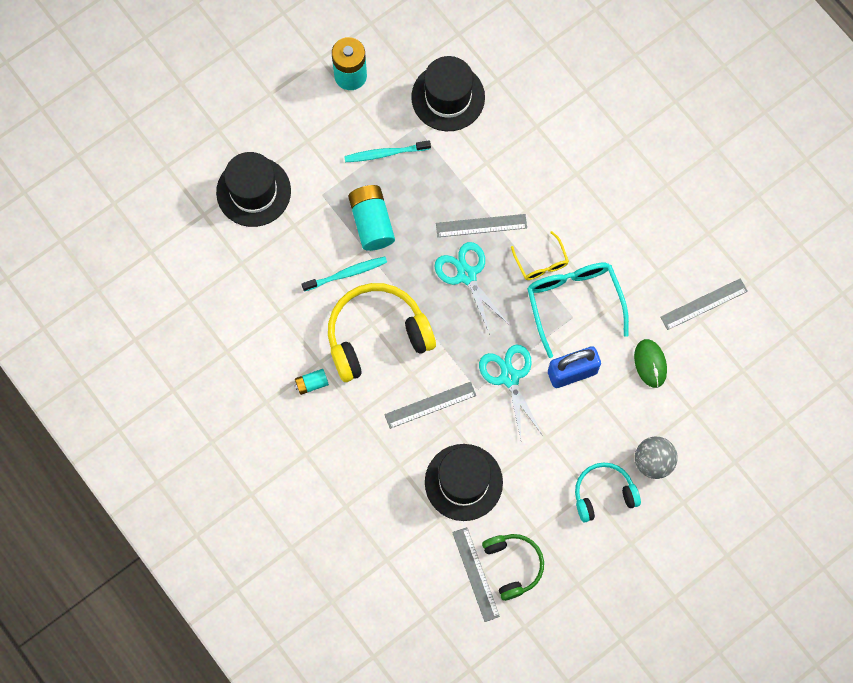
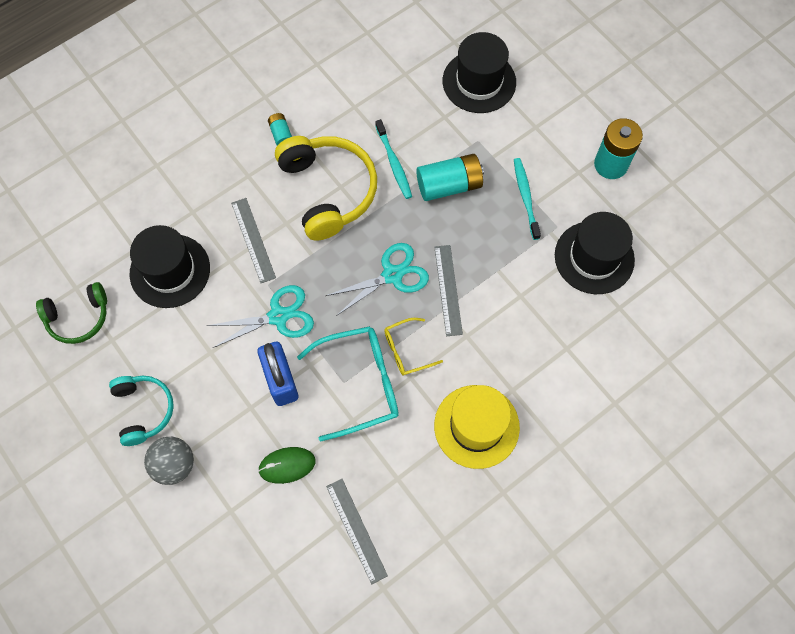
camera: 90 degrees right, 5 degrees down
(475, 574) = (74, 281): grey ruler -> none
(610, 204) = (476, 426): none -> yellow hat

